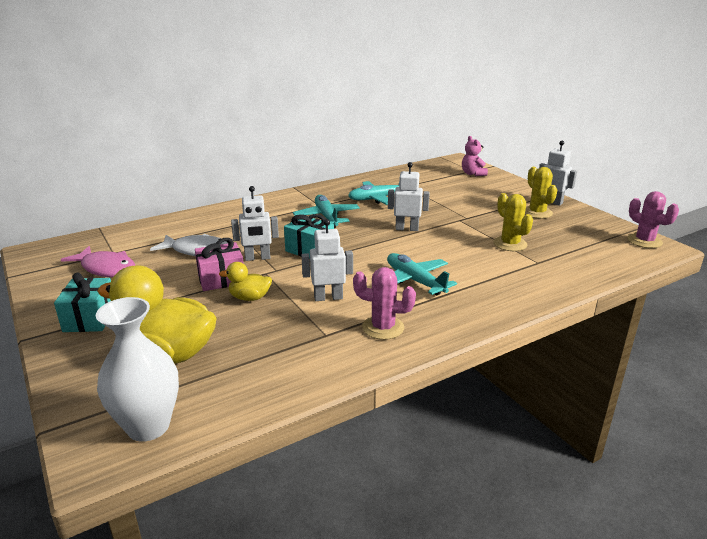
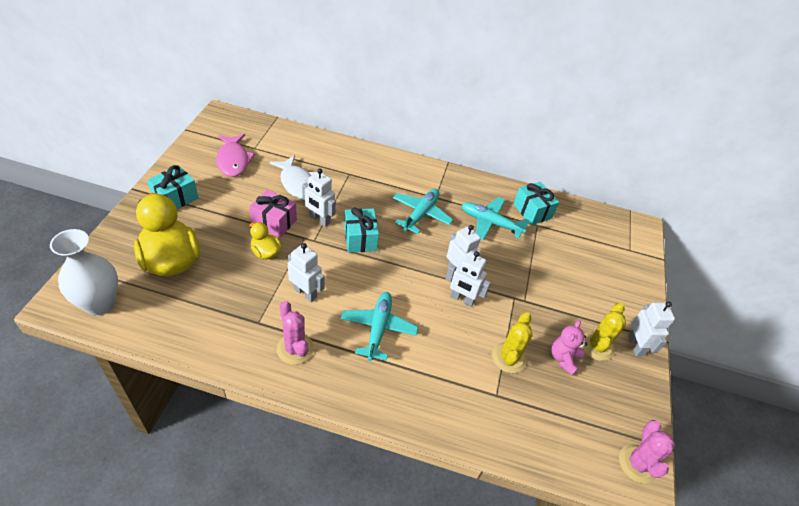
camera: 40 degrees right, 20 degrees up
(391, 182) = (532, 211): none -> turquoise gift
(434, 237) = (462, 299): none -> white robot
(473, 174) = (622, 254): pink teddy bear -> pink teddy bear (563, 358)

